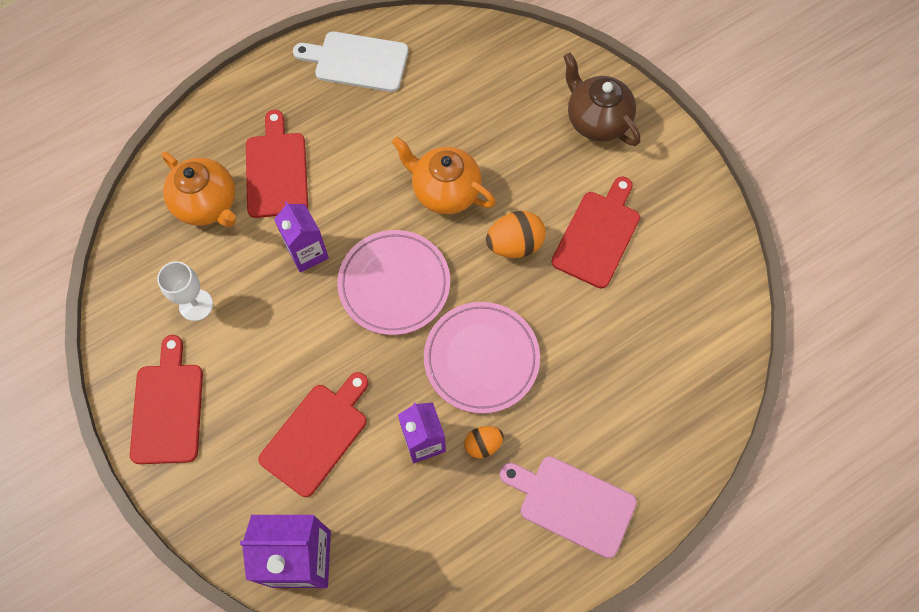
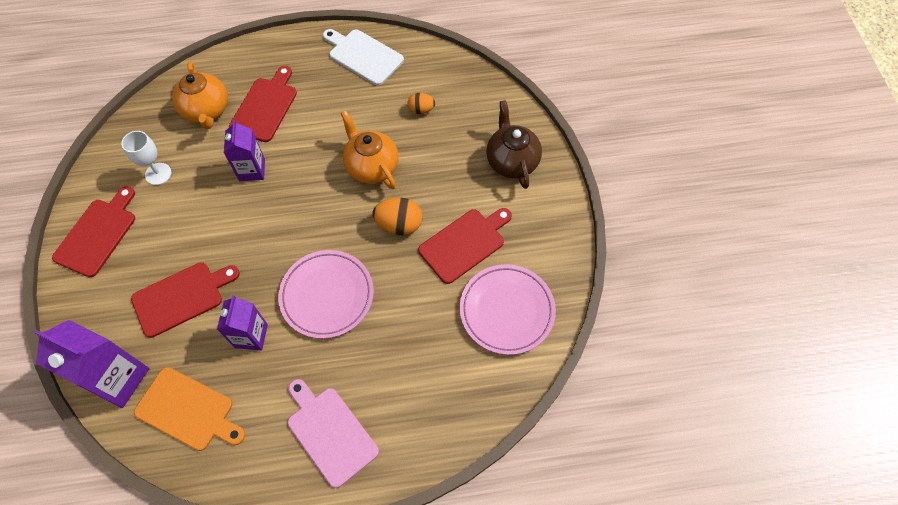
camera: 25 degrees right, 5 degrees down
(394, 284) = (297, 216): pink plate -> pink plate (507, 310)
(403, 554) = (188, 410): none -> orange cutting board
(483, 444) = (291, 358): orange egg -> orange egg (421, 110)

